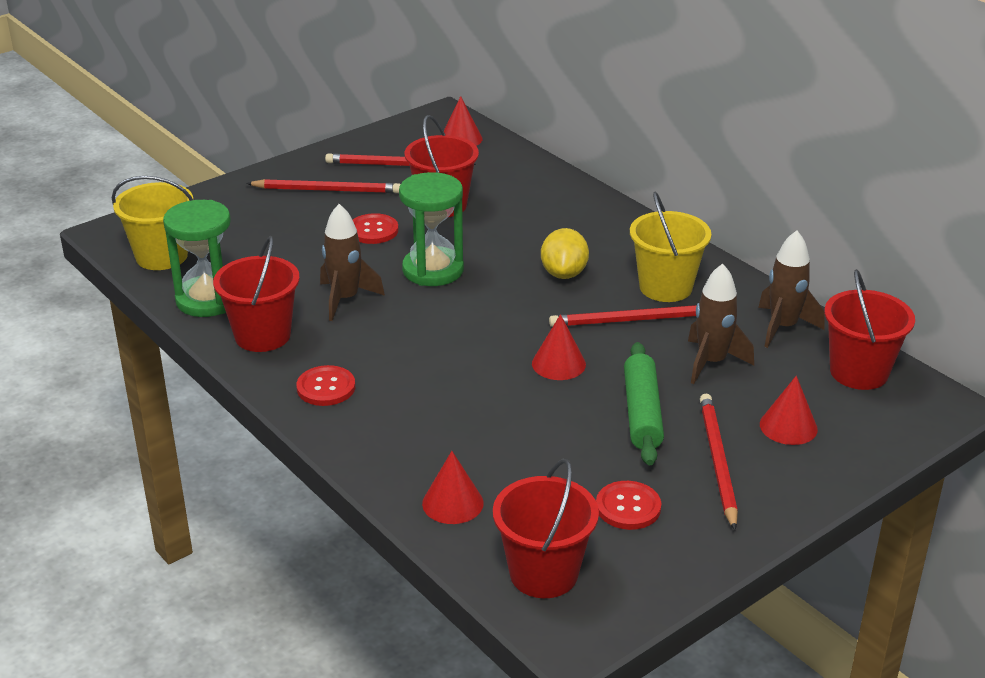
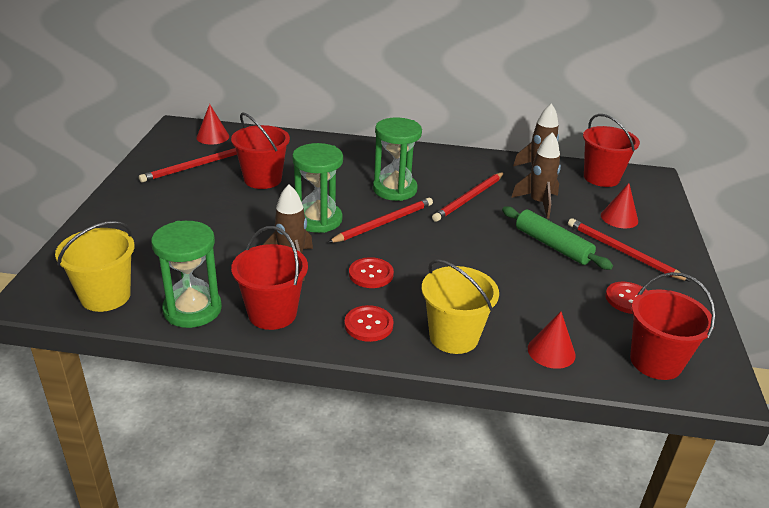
camera: 45 degrees left, 0 degrees up
(327, 190) = (169, 199): red pencil -> red pencil (384, 223)
(373, 230) = (241, 212): red button -> red button (371, 274)
(558, 364) = (472, 240): red cone -> none
(564, 273) = (394, 189): yellow lemon -> green hourglass
(665, 287) = (456, 174): yellow bucket -> yellow bucket (453, 337)

